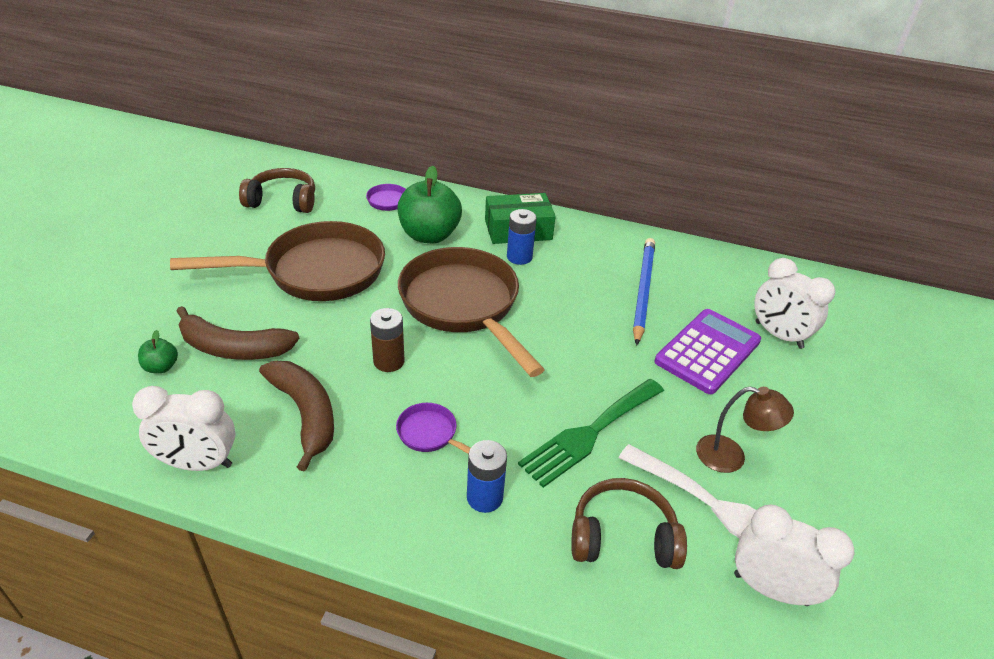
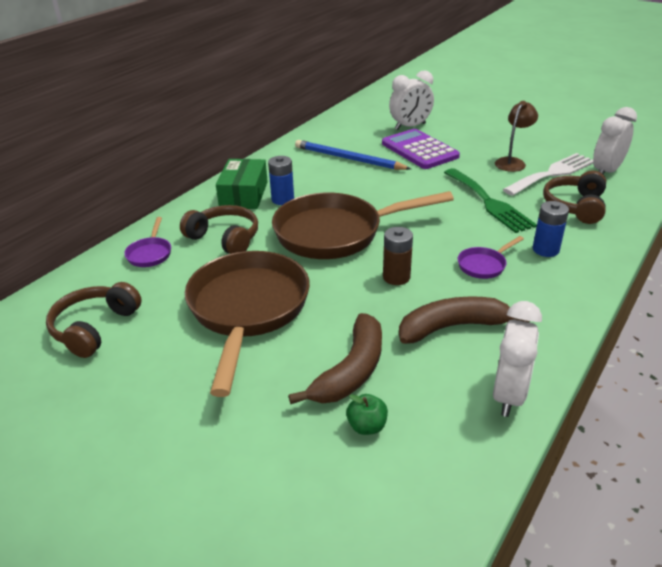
camera: 70 degrees left, 5 degrees down
(429, 235) = (225, 238): green apple -> brown headphones

